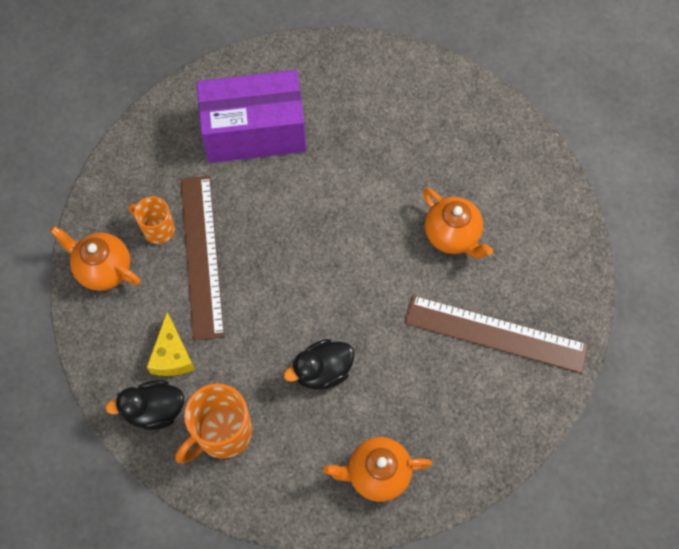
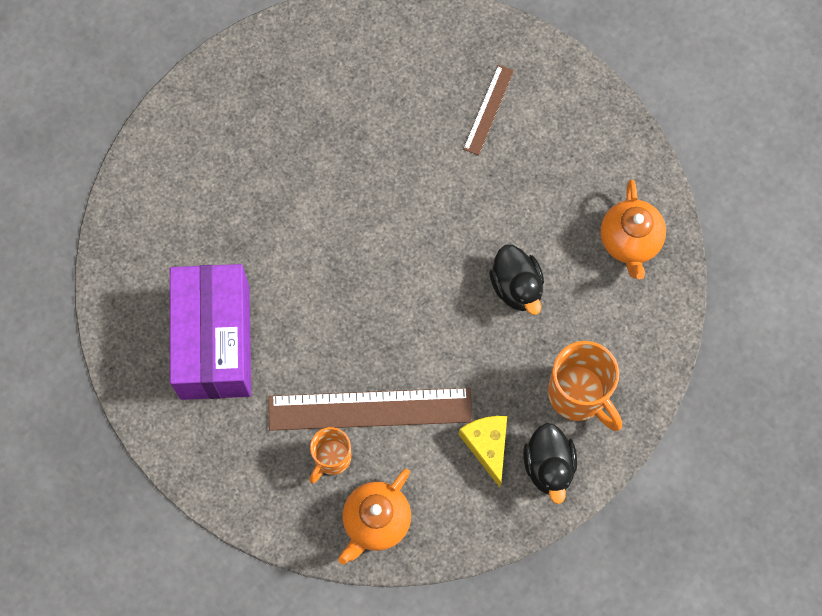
camera: 85 degrees left, 5 degrees up
(172, 355) = (487, 446): yellow cheese -> yellow cheese turned 105 degrees counterclockwise
(452, 235) = (372, 138): orange teapot -> none
(495, 333) = (488, 109): brown ruler -> brown ruler, size x0.52

